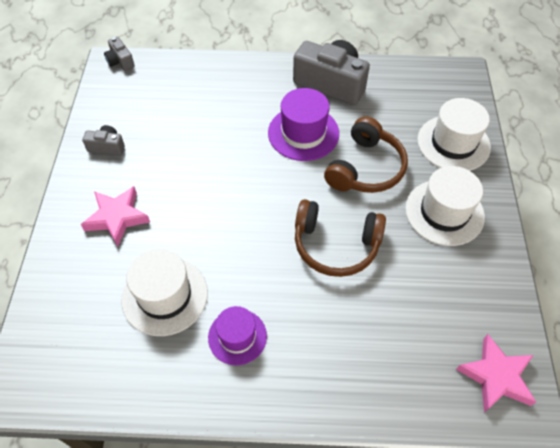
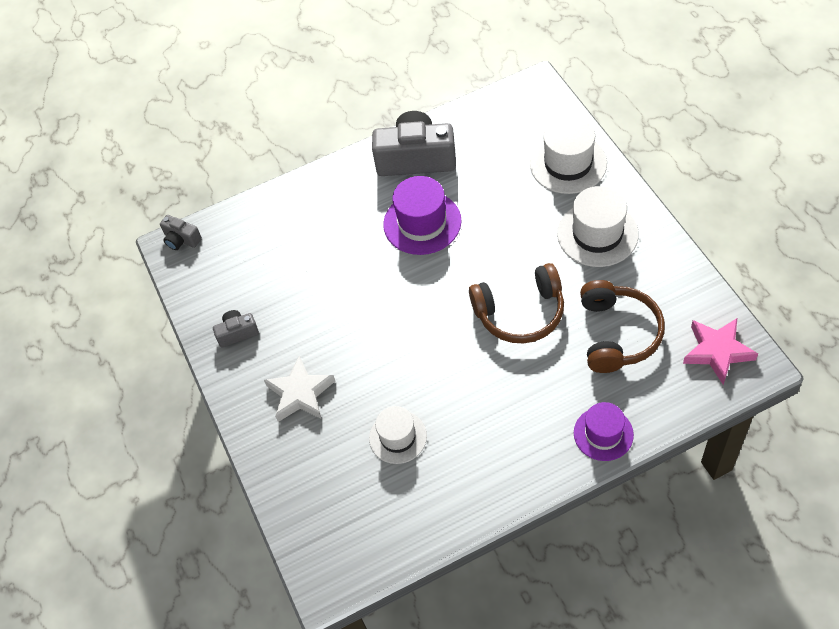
camera: 20 degrees left, 0 degrees up
(117, 217) = (300, 393): pink star -> white star
(165, 296) = (398, 437): white hat -> white hat, size x0.66
(237, 336) = (486, 435): purple hat -> purple hat (603, 434)
(365, 168) = (502, 228): brown headphones -> brown headphones (617, 334)

